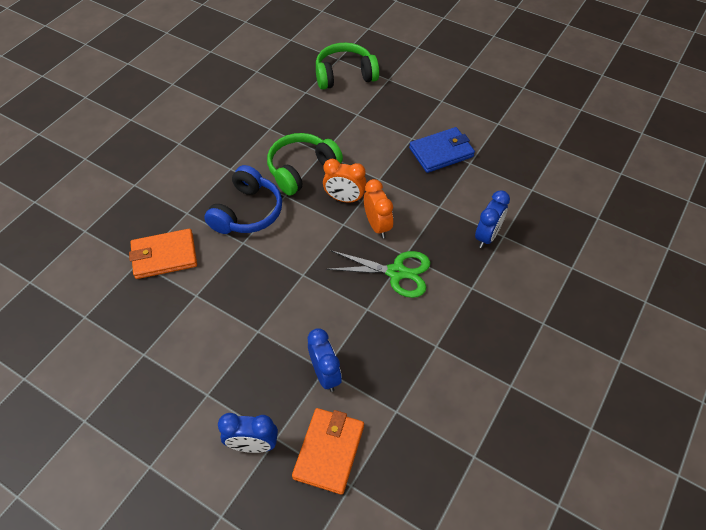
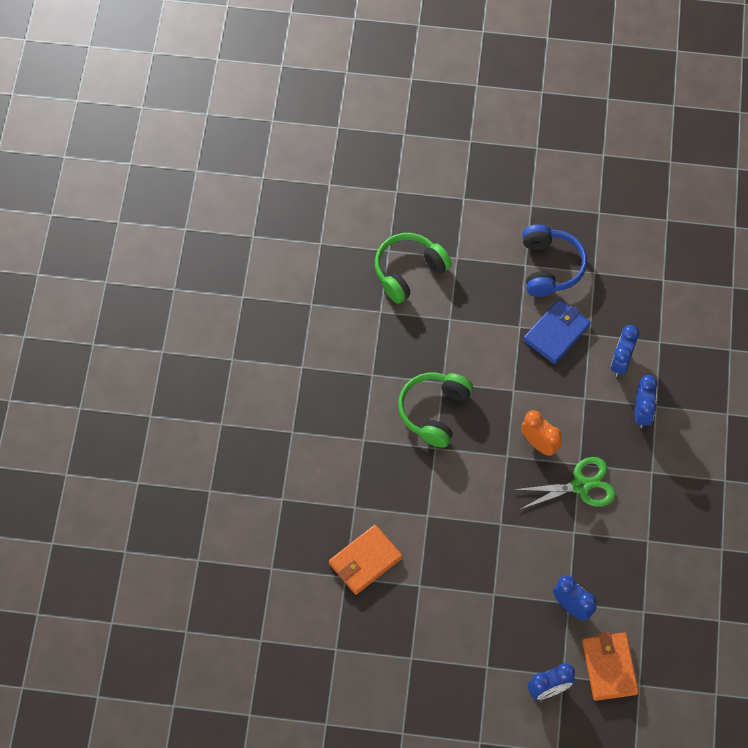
camera: 25 degrees left, 10 degrees up
(247, 212) = (411, 482): blue headphones -> blue headphones (549, 267)
(344, 199) = (493, 427): orange clock -> none
(487, 192) = (620, 362): none -> blue clock

